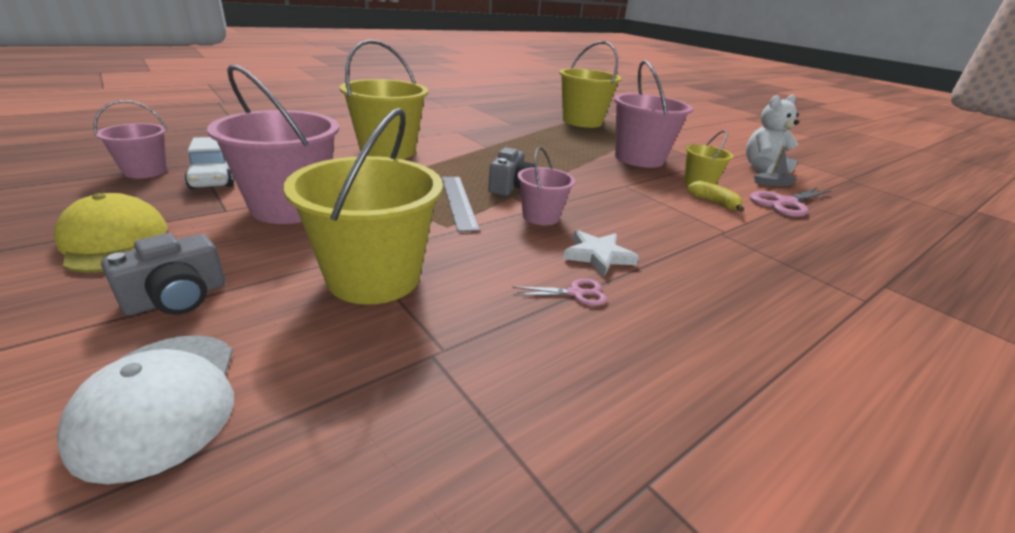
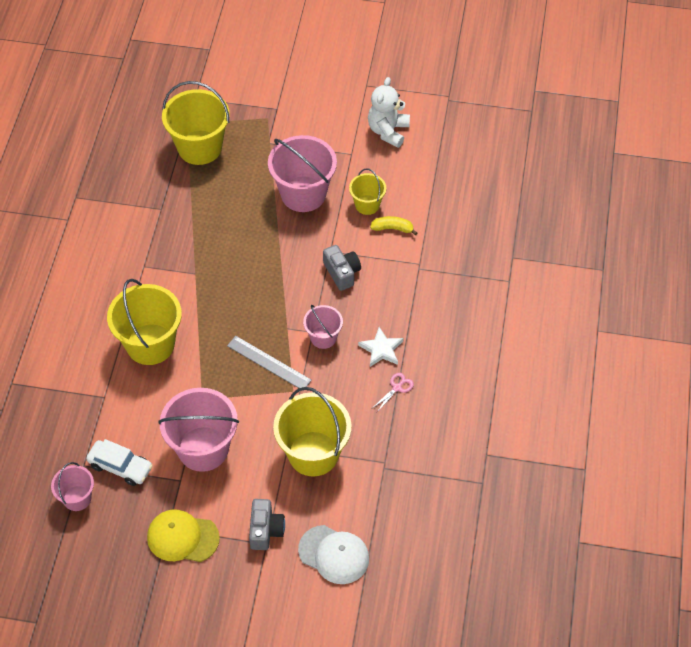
camera: 40 degrees left, 25 degrees up
(510, 187) = (274, 319): grey camera -> grey camera (342, 273)
(772, 183) = (407, 158): grey boat -> none
(785, 203) = (429, 188): pink scissors -> none

